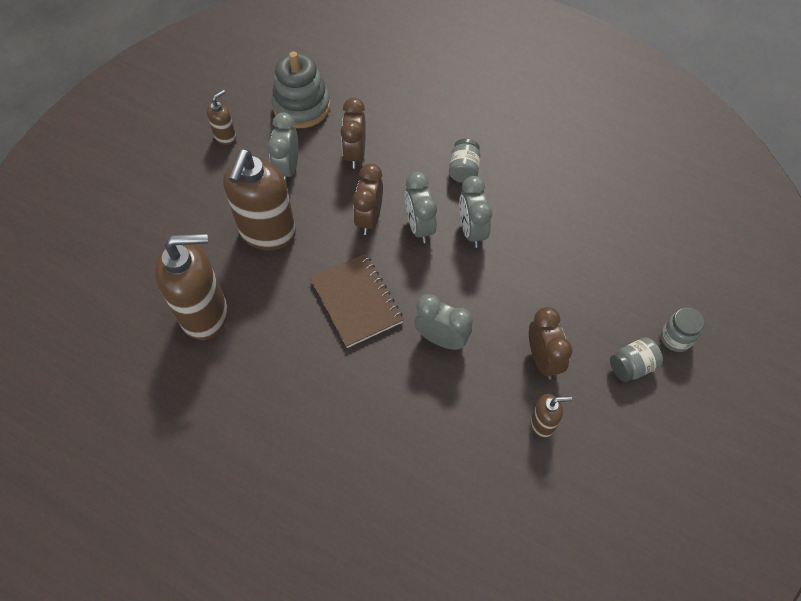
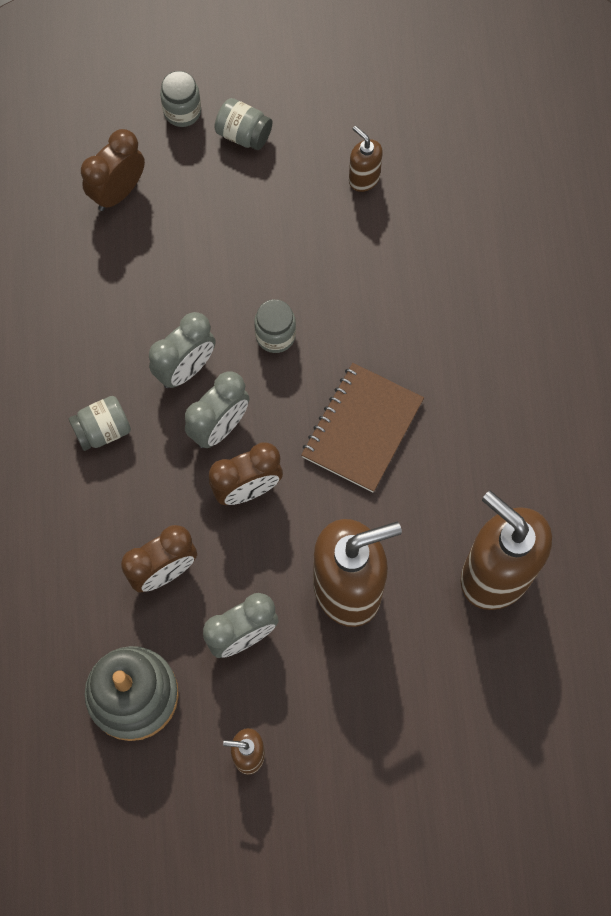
camera: 125 degrees left, 10 degrees up
(441, 339) = (343, 318): grey clock -> none
(458, 292) = (275, 336): none -> grey jar
(543, 359) = (295, 214): brown clock -> brown clock (118, 192)

